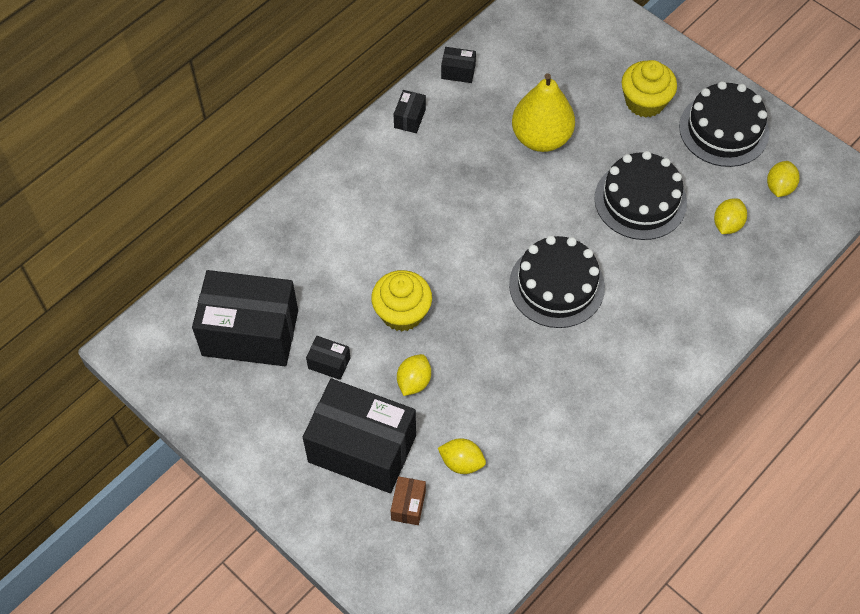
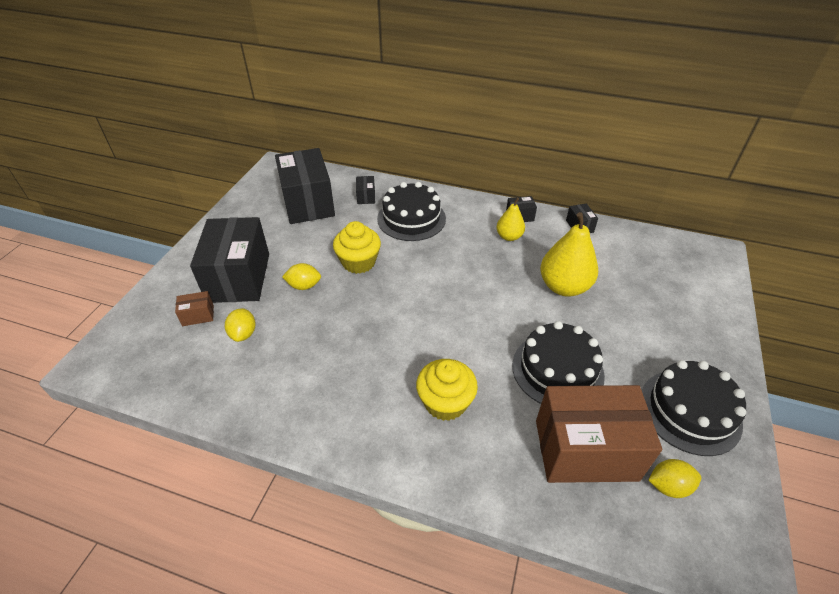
camera: 65 degrees right, 15 degrees down
(329, 363) = (301, 241): black box -> black box (366, 197)
(439, 146) = (509, 237): none -> yellow pear
(556, 285) = (433, 340): black cake -> black cake (411, 218)
(645, 102) = (660, 340): yellow cupcake -> yellow cupcake (445, 402)
(727, 224) = (585, 450): yellow lemon -> brown box

